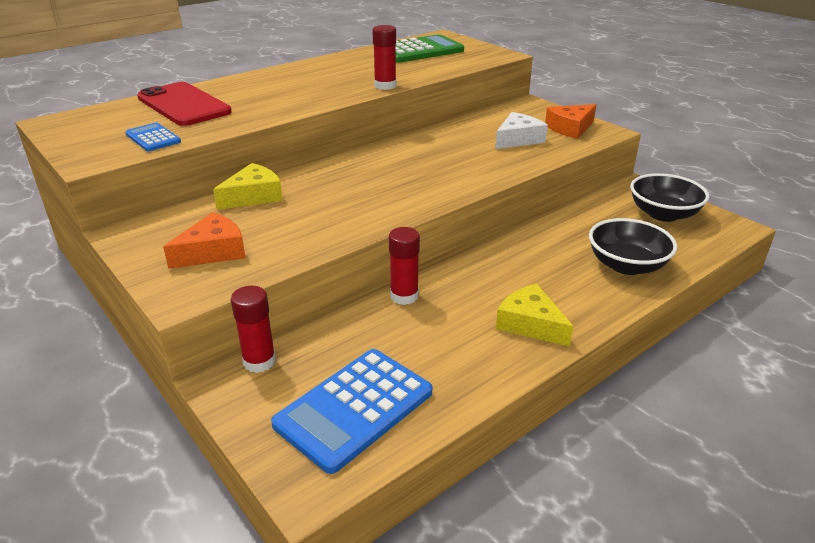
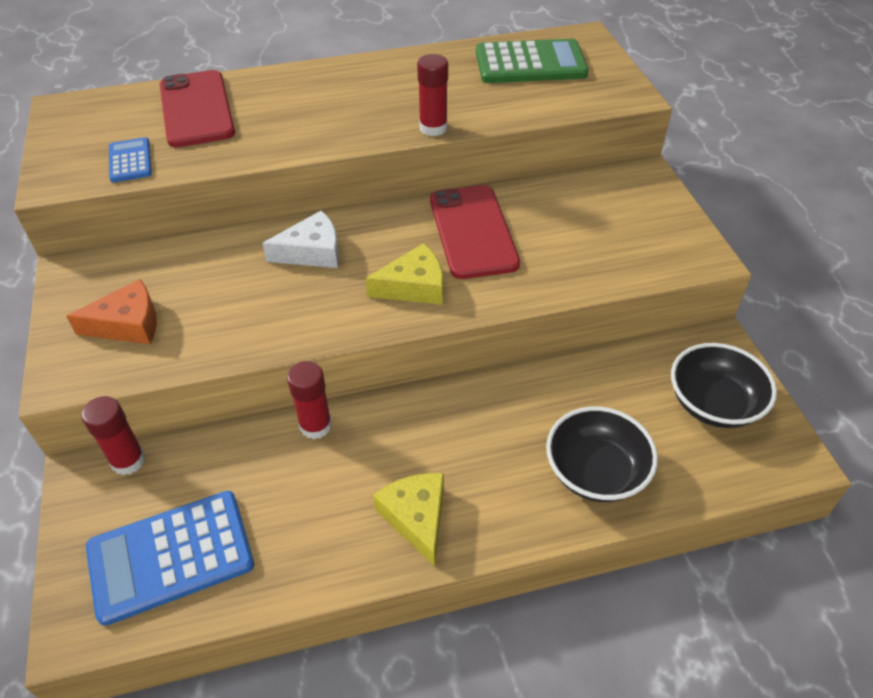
camera: 25 degrees right, 15 degrees up
(253, 196) = (217, 251): yellow cheese -> yellow cheese (414, 286)
(444, 148) = (473, 232): none -> red phone
(518, 139) = (575, 240): white cheese -> white cheese (312, 252)
(570, 128) = (660, 238): orange cheese -> none

